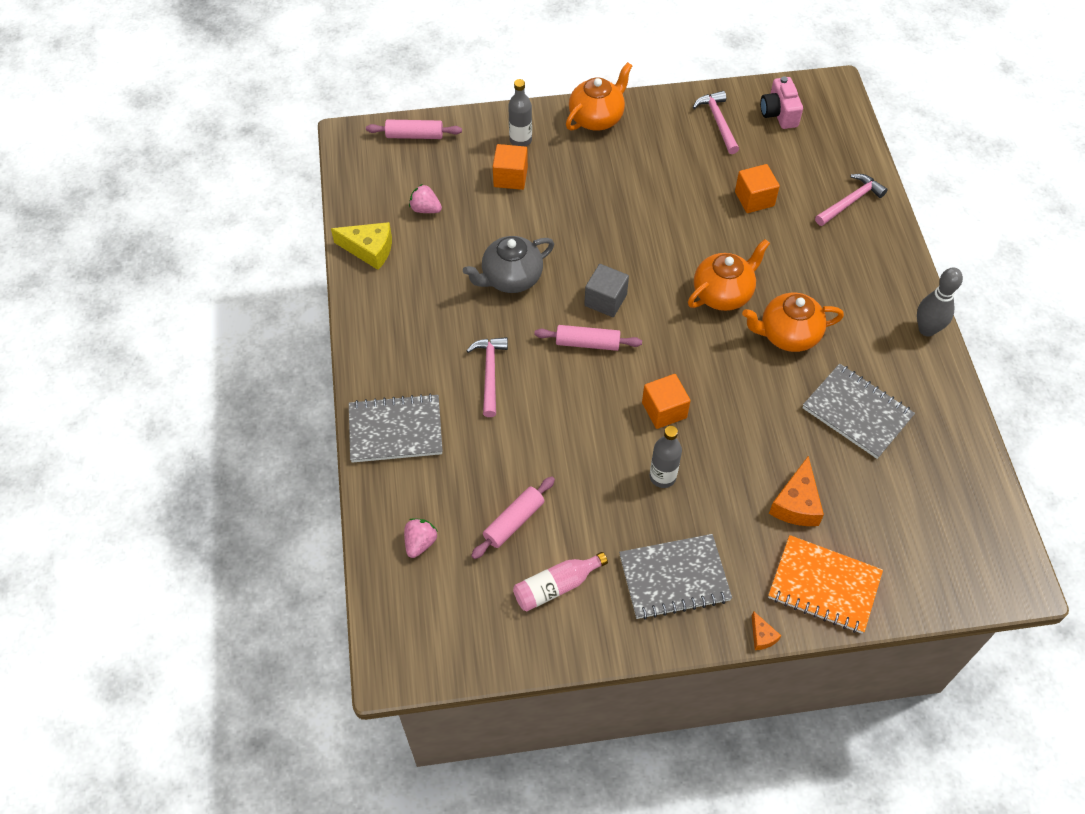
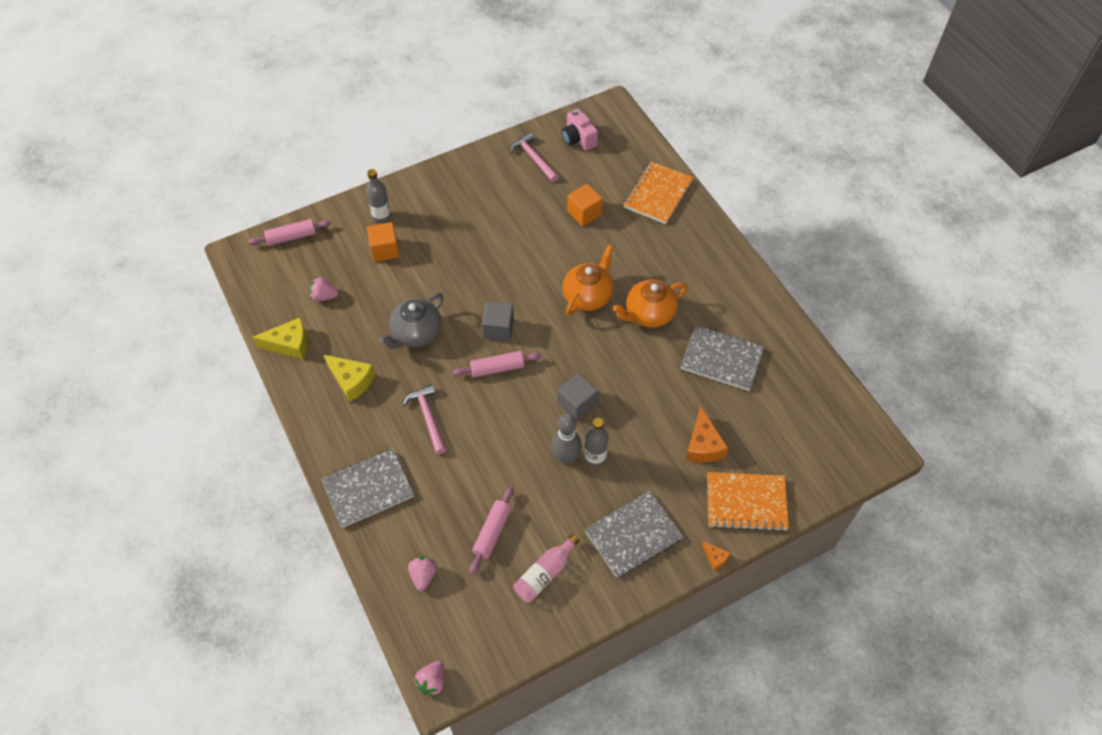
camera: 20 degrees left, 0 degrees up
(387, 660) = (432, 681): none -> pink strawberry
(421, 308) = (351, 381): none -> yellow cheese
(597, 118) = (437, 181): orange teapot -> none
(664, 410) = (576, 404): orange cube -> grey cube
(851, 201) = (657, 194): pink hammer -> orange notebook
(927, 329) = (749, 278): grey bowling pin -> grey bowling pin (566, 457)

